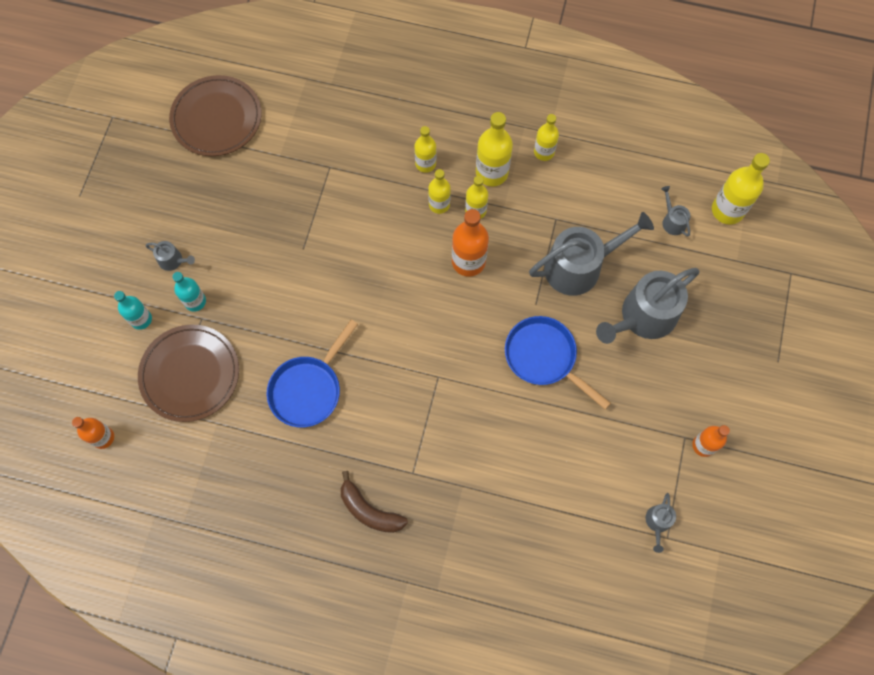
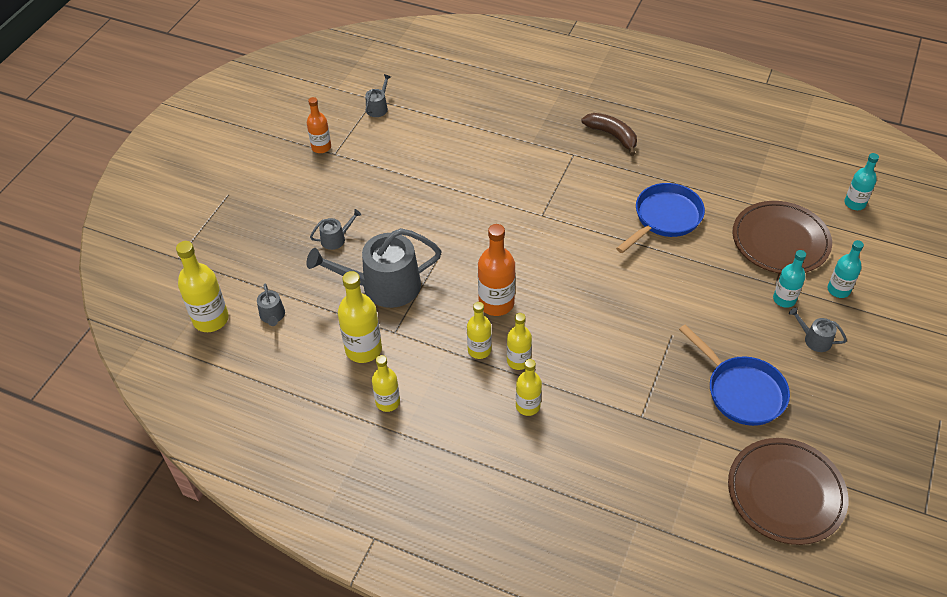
camera: 170 degrees left, 20 degrees down
(103, 437) = (854, 203): orange bottle -> turquoise bottle
(491, 172) = (453, 387): yellow bottle -> yellow bottle (363, 349)
(544, 357) = (439, 218): blue pan -> blue pan (741, 391)
(643, 317) = (336, 239): grey watering can -> grey watering can, size x0.44

